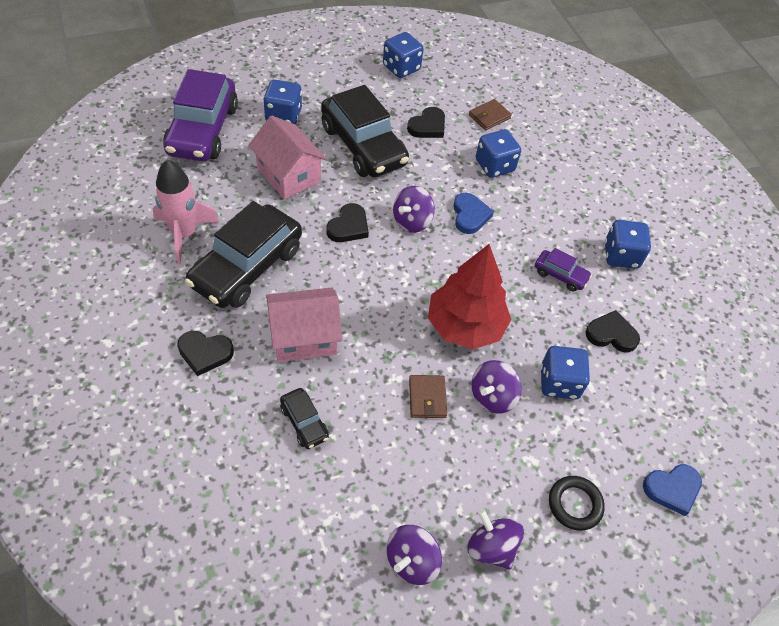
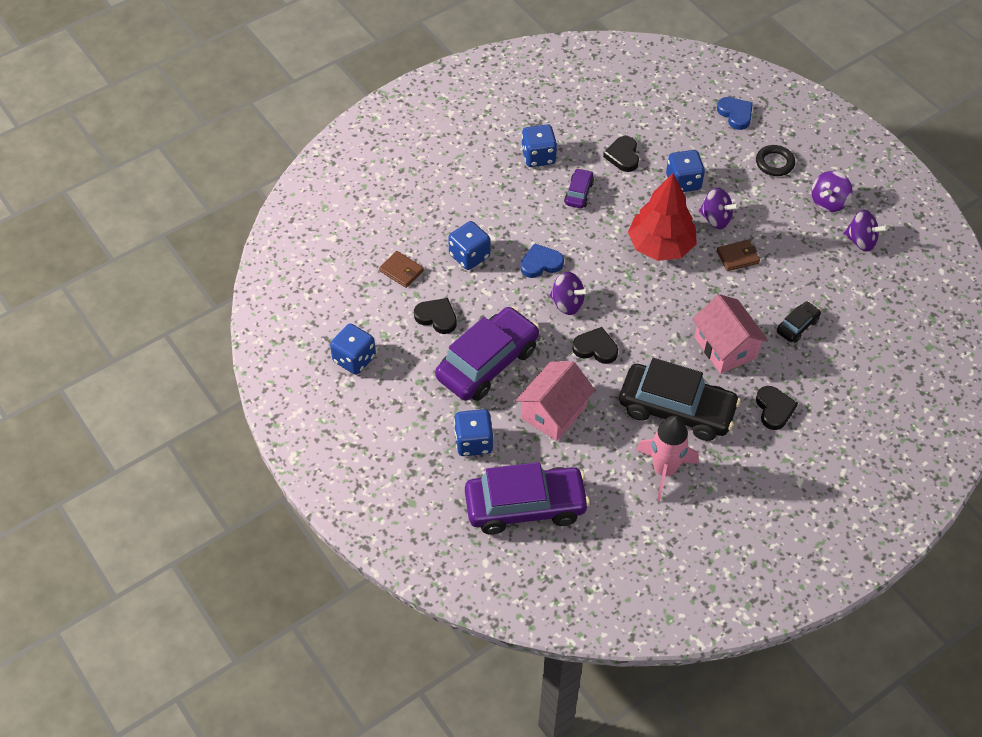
camera: 100 degrees left, 0 degrees up
(363, 145) = (487, 363): black car -> purple car

